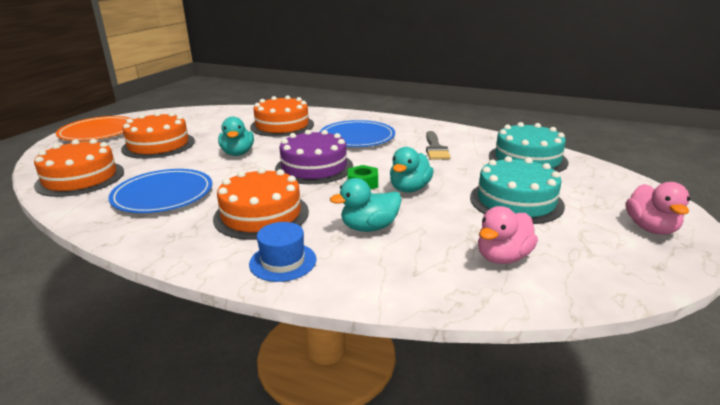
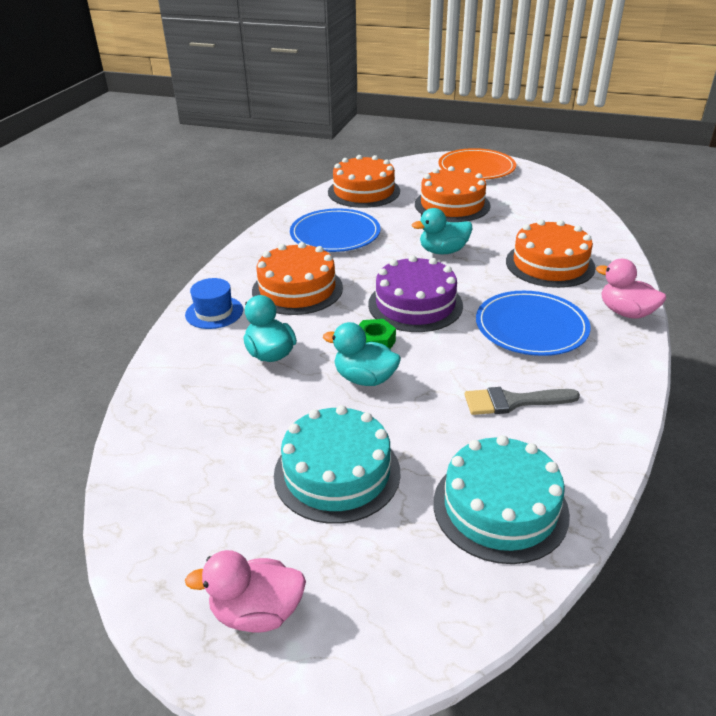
camera: 85 degrees right, 10 degrees up
(503, 257) = (202, 446): pink duck -> pink duck (626, 312)

